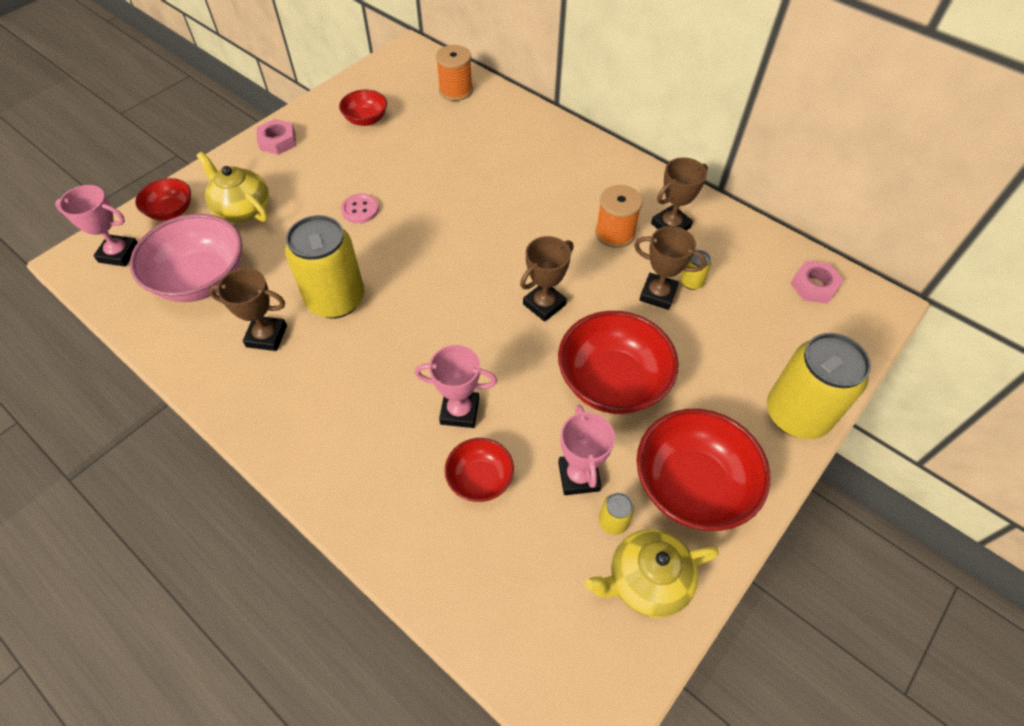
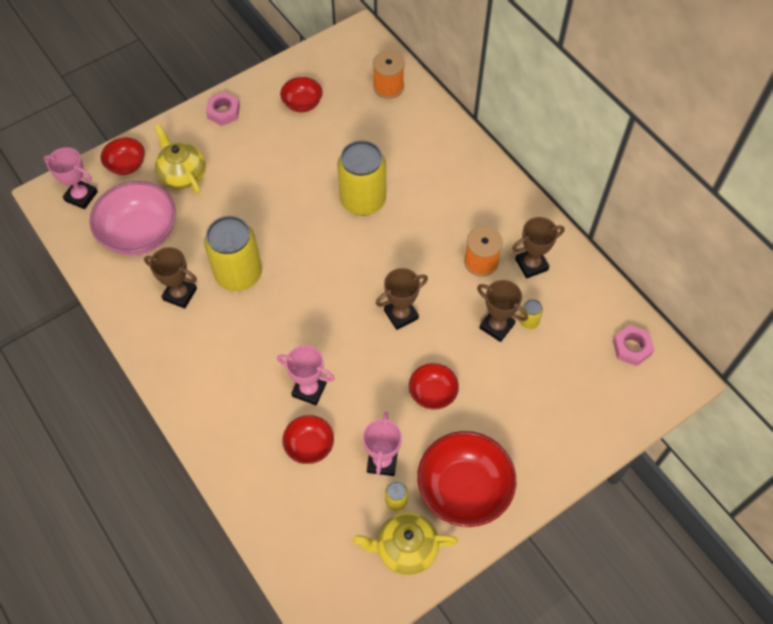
camera: 15 degrees right, 5 degrees up
(360, 209) = (276, 194): pink button -> none
(612, 382) = (432, 393): red bowl -> red bowl, size x0.54
(796, 414) = (568, 453): yellow can -> yellow can (363, 200)

